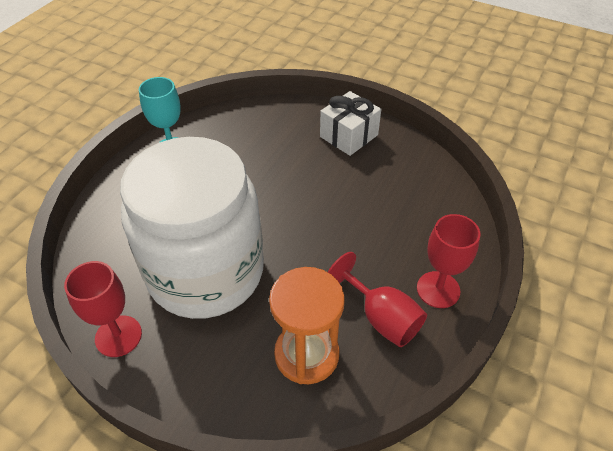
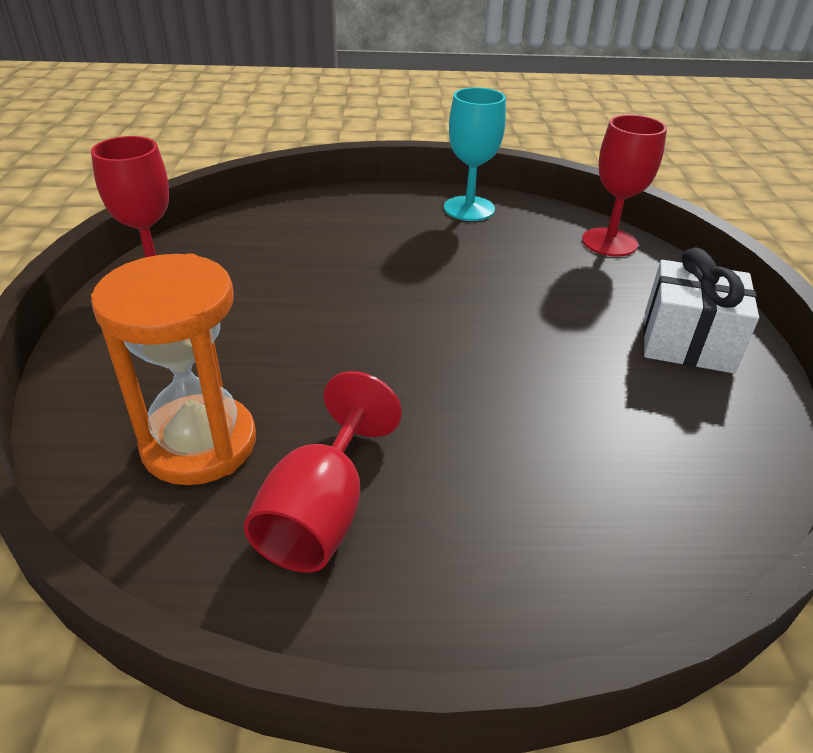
camera: 60 degrees right, 10 degrees down
(206, 272) = (291, 302): white jar -> none
(438, 289) = (442, 581): red goblet -> red goblet (609, 242)

